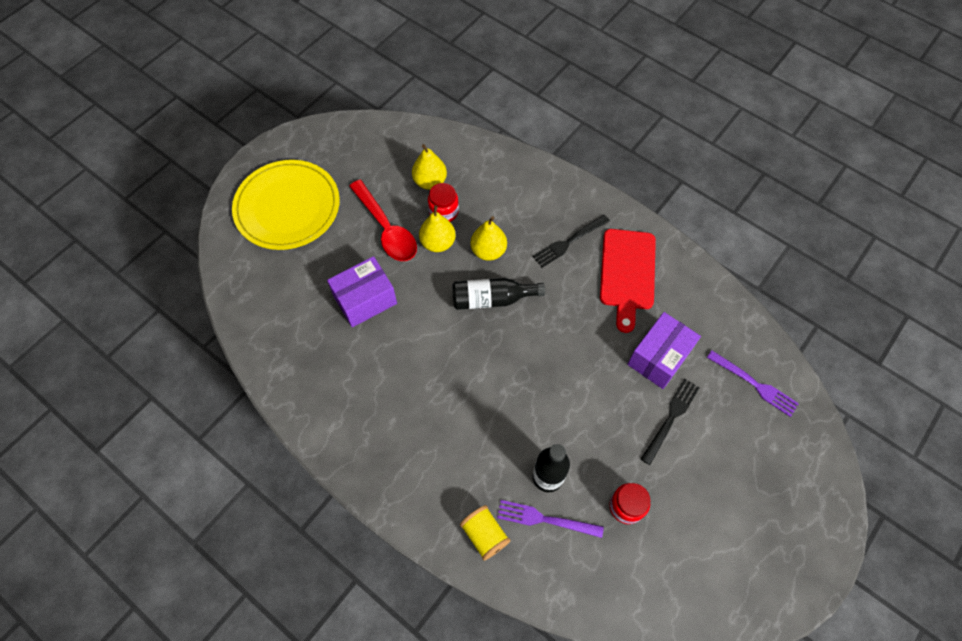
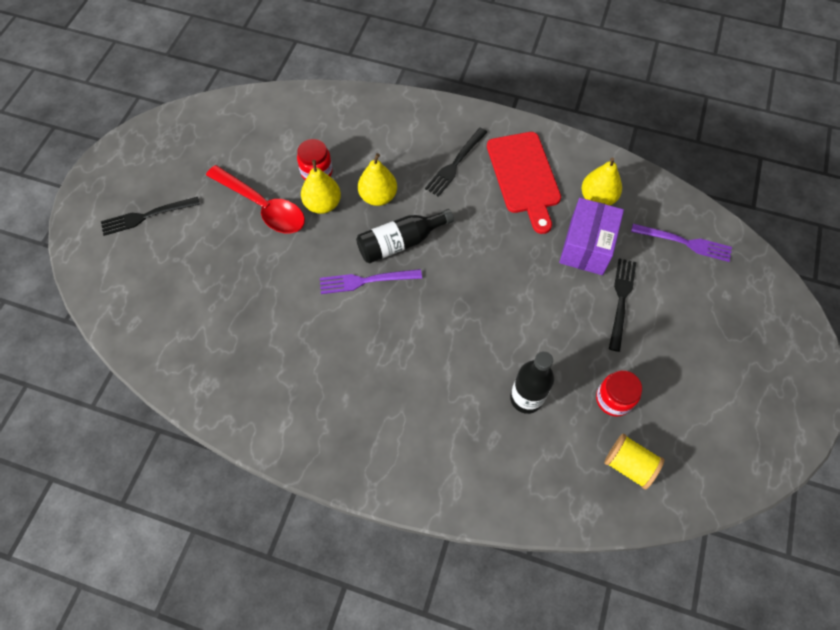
camera: 20 degrees left, 0 degrees up
(287, 207) = (146, 216): yellow plate -> black fork
(365, 300) = (268, 285): purple box -> none
(430, 181) = (290, 146): yellow pear -> yellow pear (597, 198)
(485, 535) = (486, 478): yellow spool -> yellow spool (629, 465)
(544, 519) = (539, 441): purple fork -> purple fork (365, 281)

